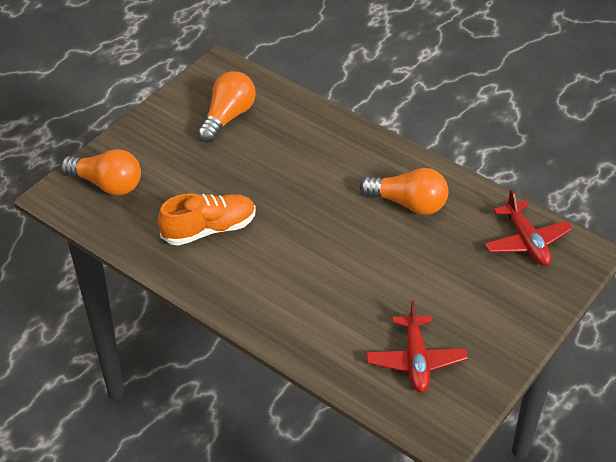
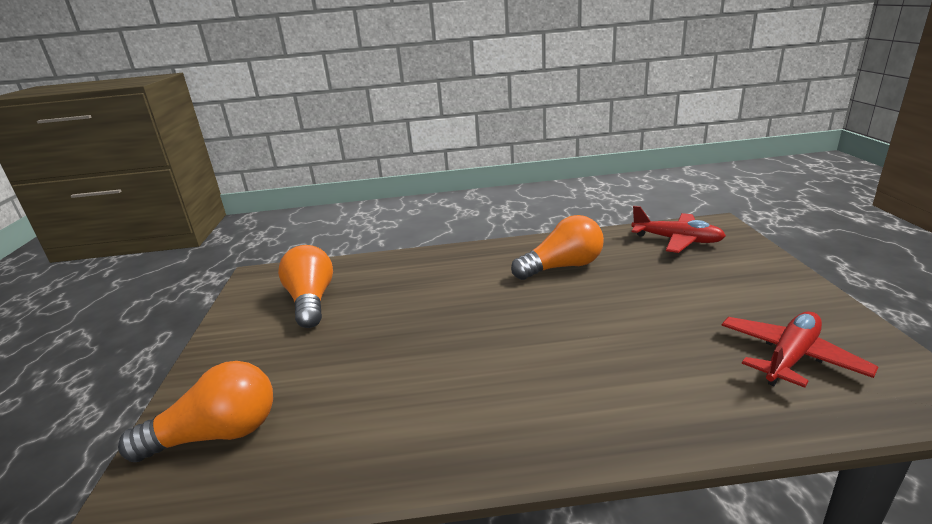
camera: 40 degrees left, 20 degrees down
(209, 229) = (415, 394): orange shoe -> none
(415, 360) = (790, 357): red plane -> red plane turned 90 degrees counterclockwise

